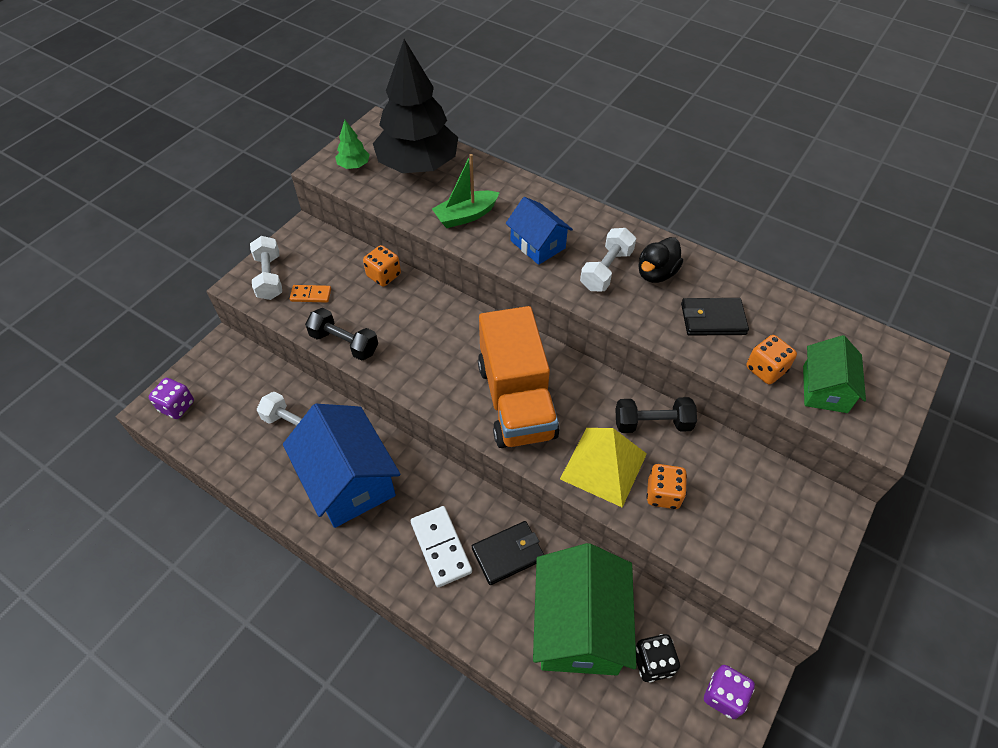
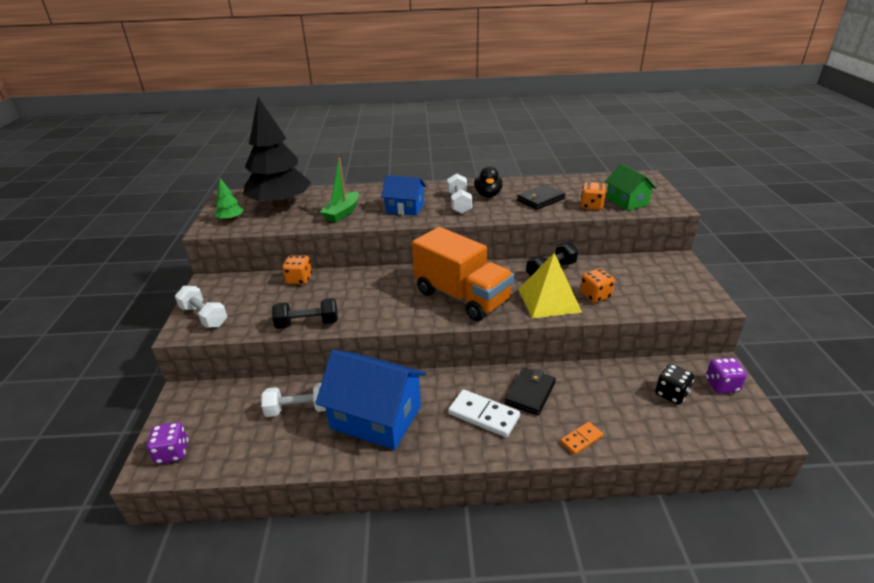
camera: 35 degrees left, 20 degrees down
(311, 295) = (251, 311): orange domino -> orange domino (581, 439)
(579, 626) = (613, 402): green house -> none

